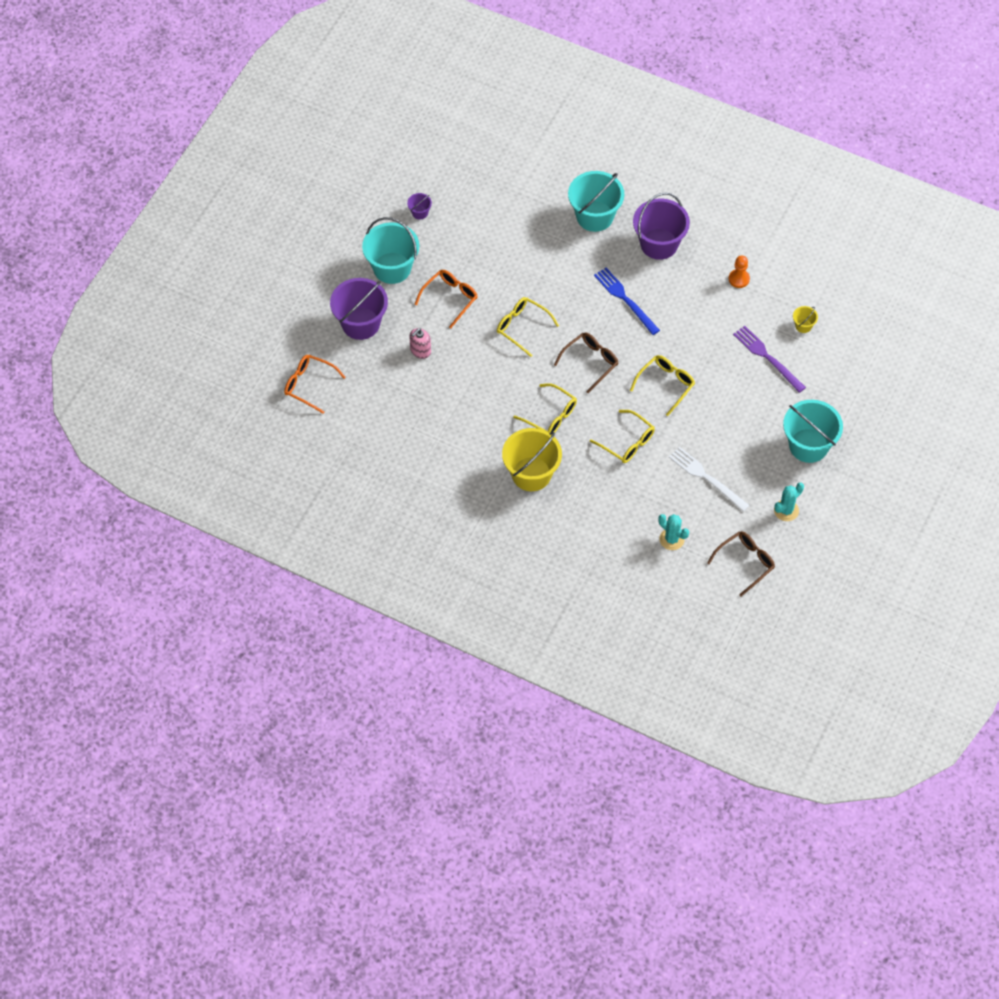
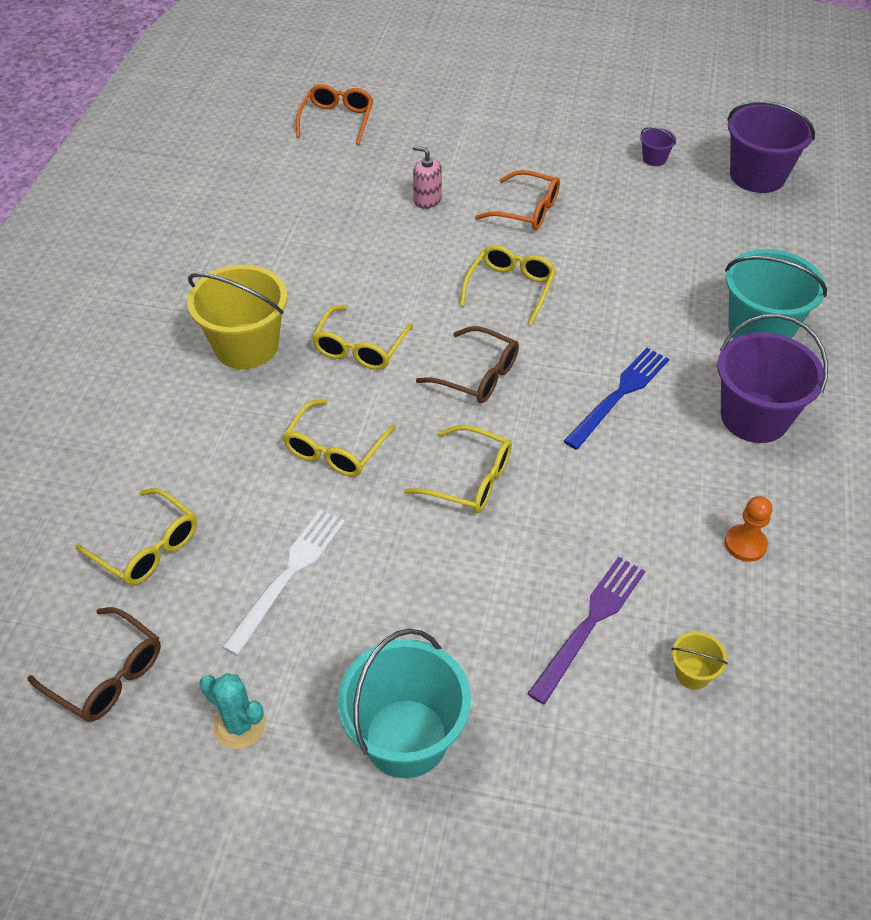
camera: 75 degrees right, 10 degrees down
(360, 323) = (449, 142): purple bucket -> purple bucket (757, 176)
(392, 268) = (550, 152): turquoise bucket -> none
(671, 539) = (147, 547): turquoise cactus -> yellow glasses

